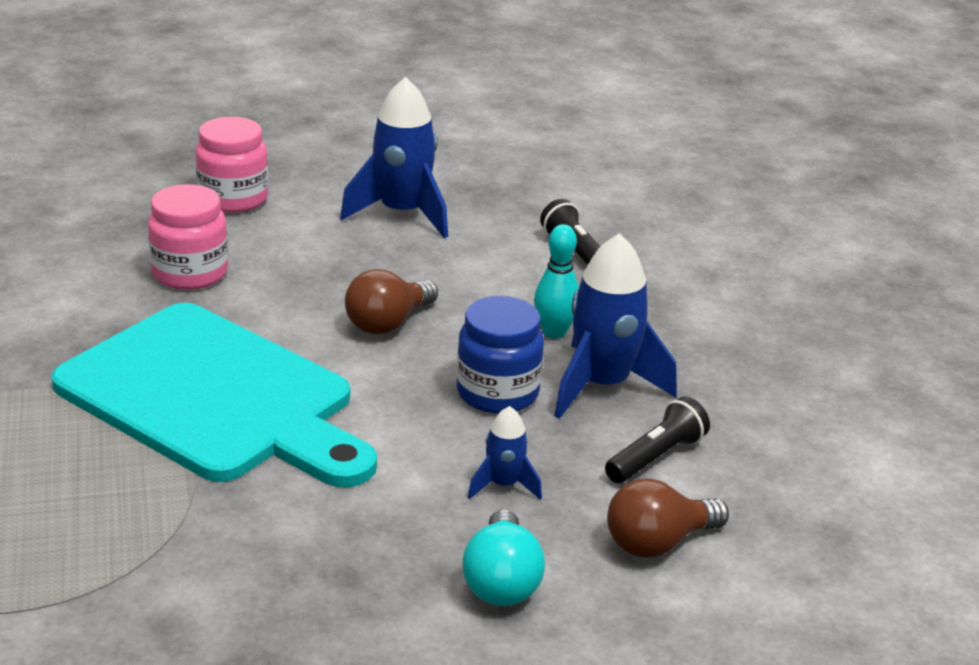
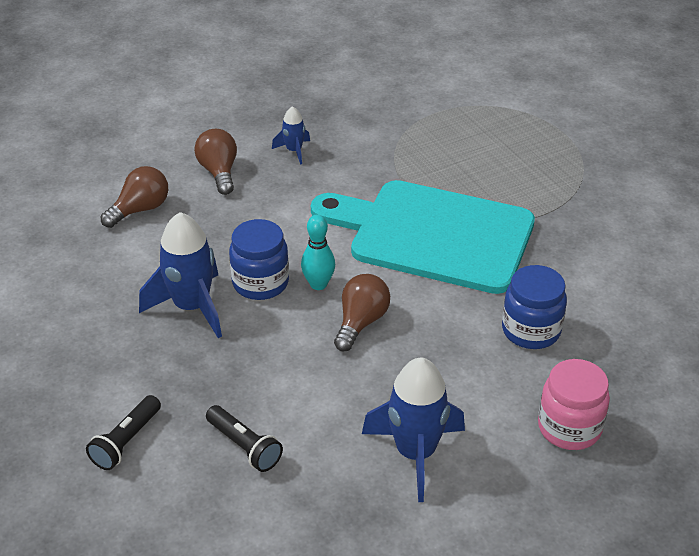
camera: 165 degrees right, 10 degrees up
(190, 273) = (531, 330): pink jar -> blue jar
(501, 581) = (219, 172): turquoise light bulb -> brown light bulb
(503, 485) = (235, 222): blue rocket -> blue rocket (294, 151)
(554, 332) = (237, 347): turquoise bowling pin -> turquoise bowling pin (318, 284)
(656, 457) = (147, 261): black flashlight -> black flashlight (126, 441)

